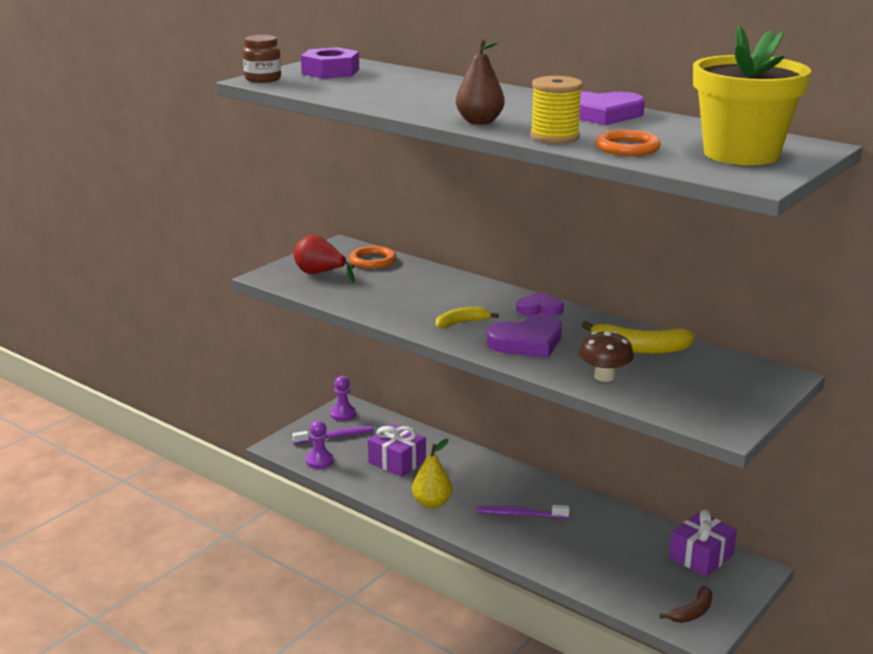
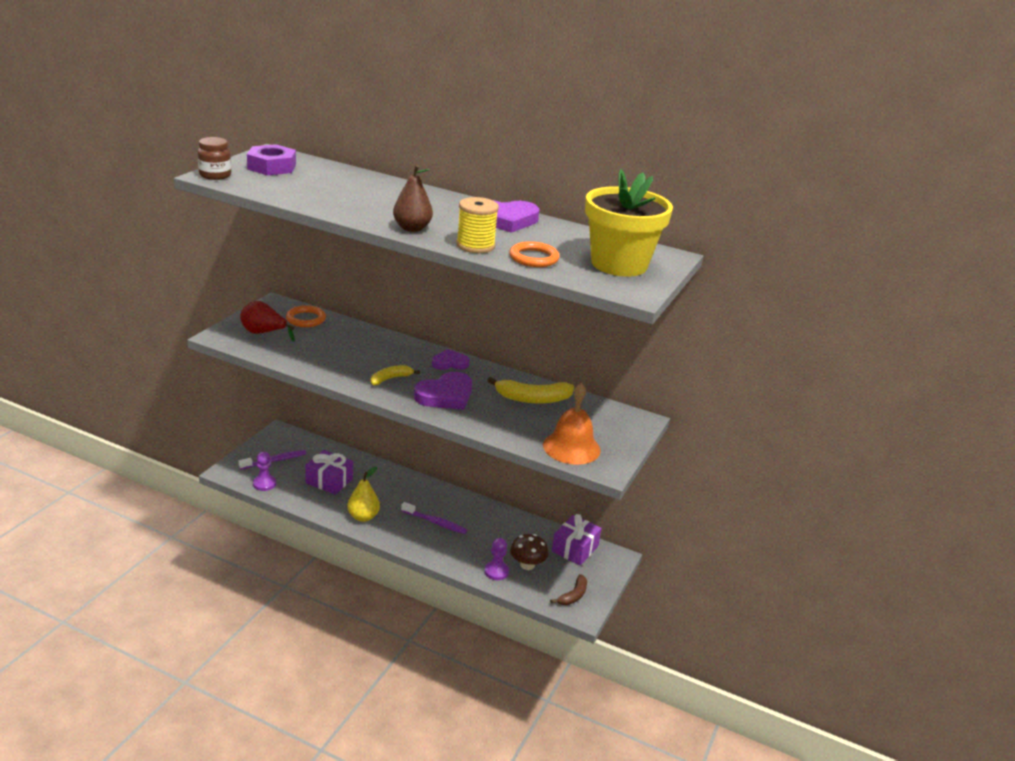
camera: 15 degrees left, 5 degrees up
(343, 414) = (277, 439): purple pawn -> purple pawn (496, 571)
(520, 514) = (435, 522): purple toothbrush -> purple toothbrush turned 150 degrees counterclockwise
(604, 376) = (510, 426): brown mushroom -> brown mushroom (527, 565)
(683, 403) = (571, 447): none -> orange bell

